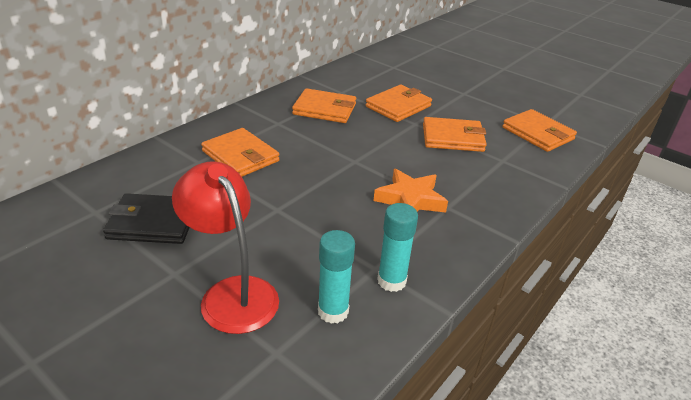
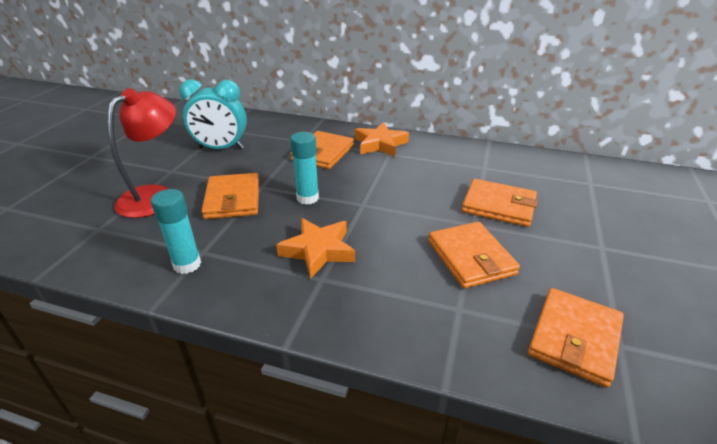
camera: 70 degrees right, 0 degrees up
(153, 222) = (221, 148): black wallet -> turquoise clock
(255, 121) = (380, 144): none -> orange star
(324, 109) = (439, 167): orange wallet -> orange wallet (233, 199)
(333, 311) = (143, 242): turquoise glue stick -> turquoise glue stick (307, 198)

